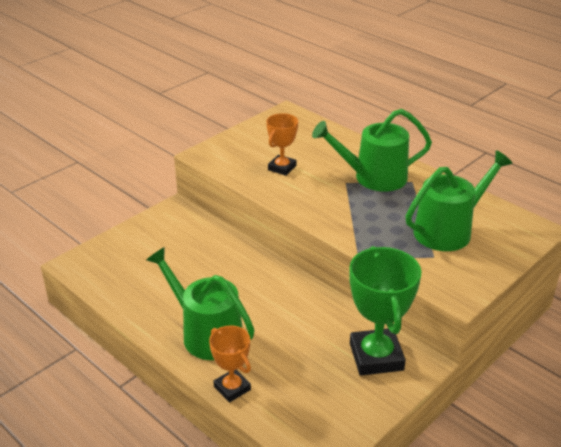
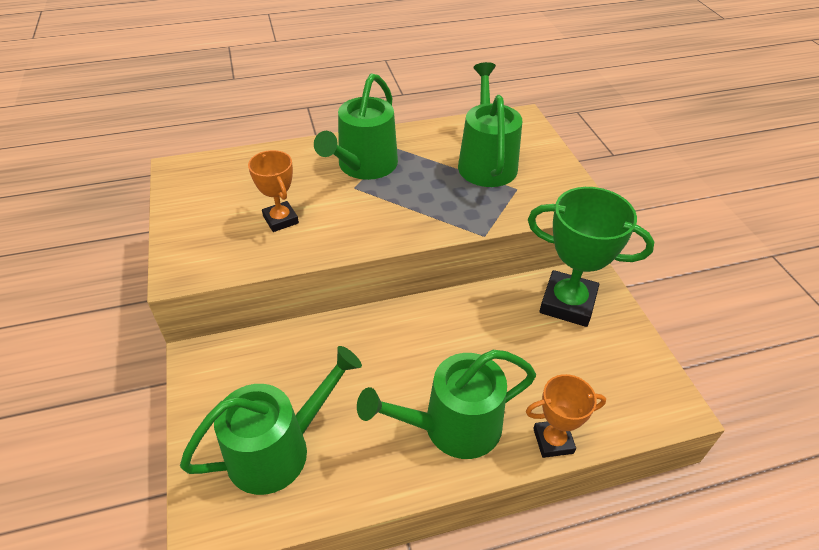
camera: 60 degrees left, 10 degrees up
(137, 267) = (277, 449): none -> green watering can

